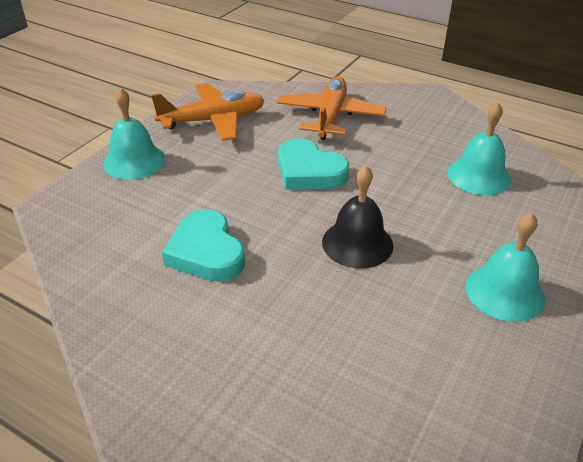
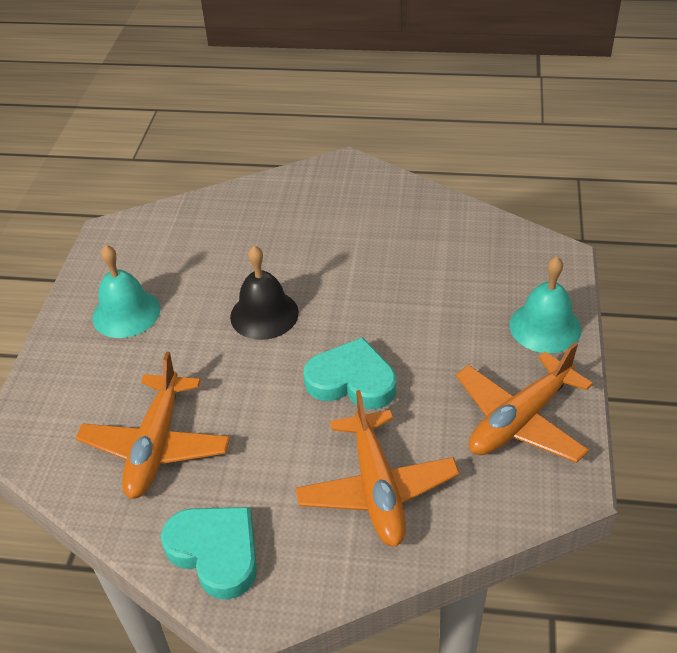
camera: 160 degrees right, 5 degrees up
(206, 252) = (389, 263): turquoise heart -> turquoise heart (216, 552)
(479, 176) = (156, 445): turquoise bell -> orange plane

